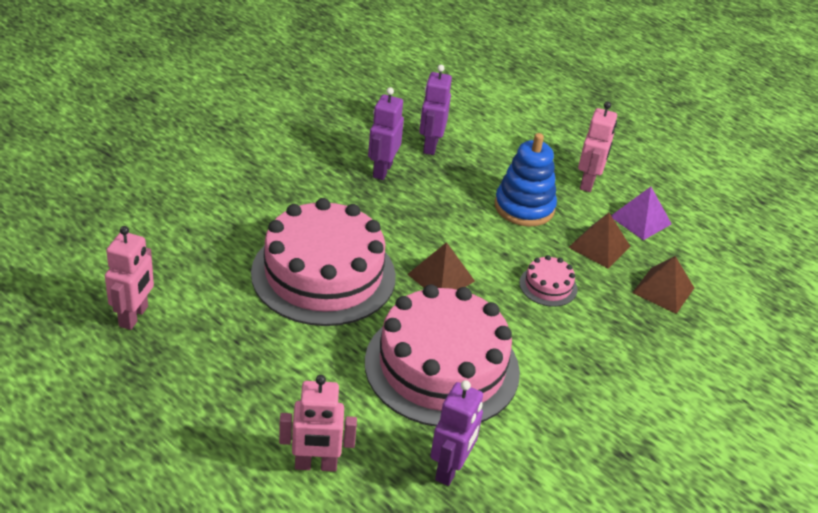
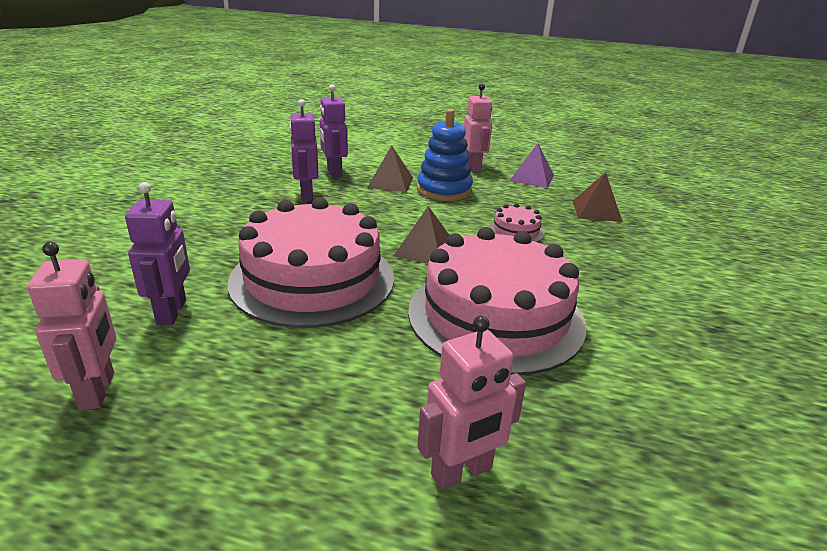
camera: 25 degrees left, 10 degrees down
(450, 469) = (602, 407): purple robot -> purple robot (172, 312)
(599, 246) = (523, 198): brown pyramid -> brown pyramid (390, 182)

